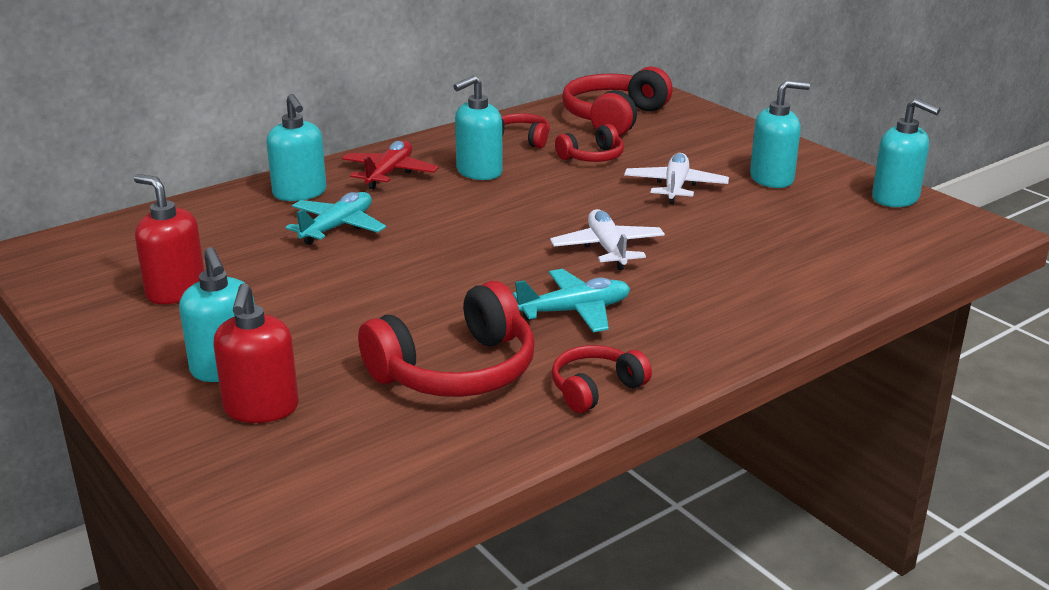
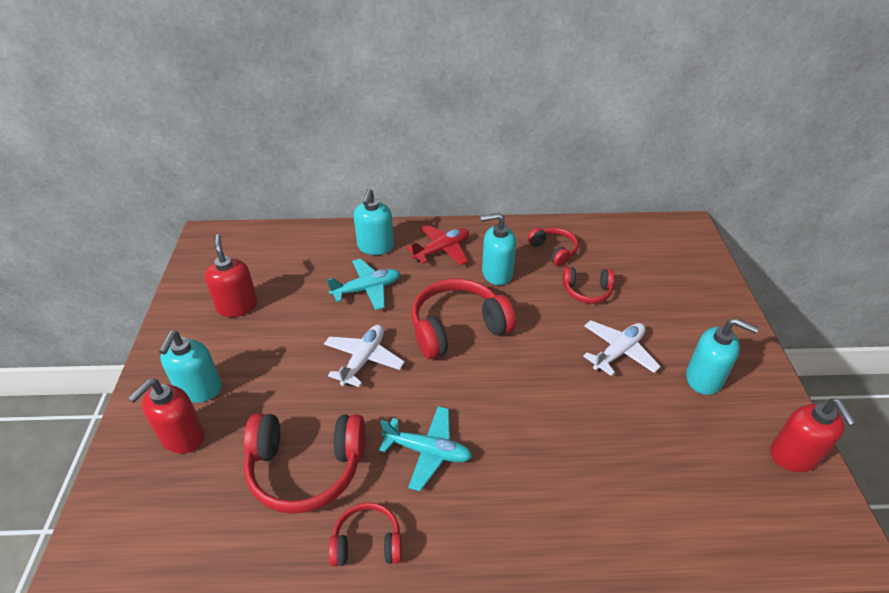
camera: 35 degrees right, 15 degrees up
(607, 248) = (508, 396): white plane -> white plane (363, 360)
(614, 118) = (641, 254): red headphones -> red headphones (457, 328)
(895, 198) = (794, 456): turquoise soap dispenser -> red soap dispenser

